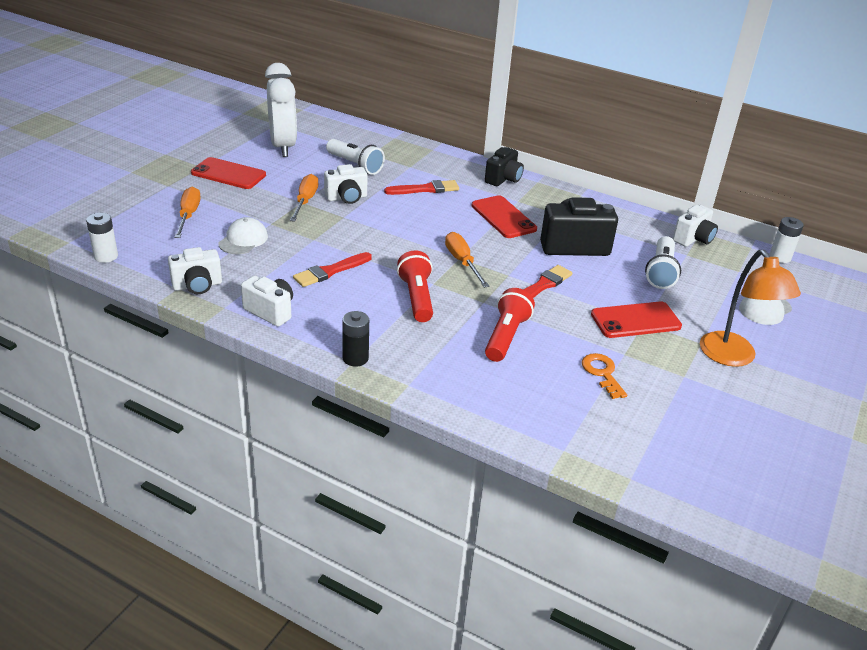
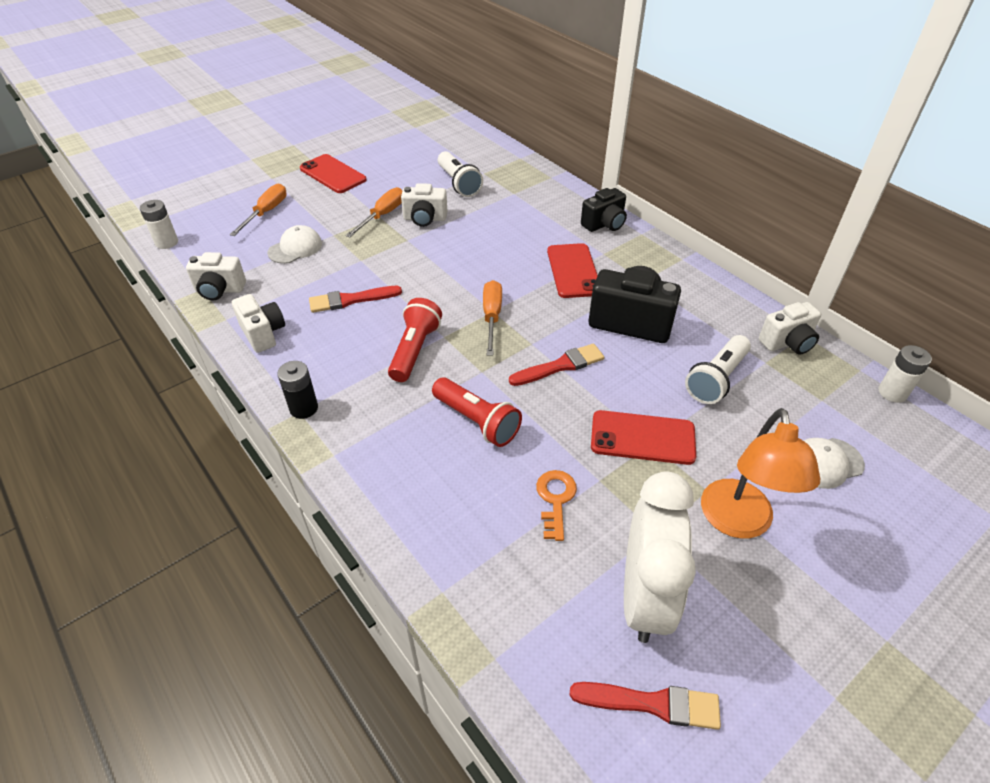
camera: 25 degrees right, 10 degrees up
(283, 146) = (403, 152): white clock -> white clock (644, 597)
(425, 189) = (511, 222): red brush -> red brush (652, 704)
(506, 336) = (477, 421): red flashlight -> red flashlight turned 90 degrees clockwise

